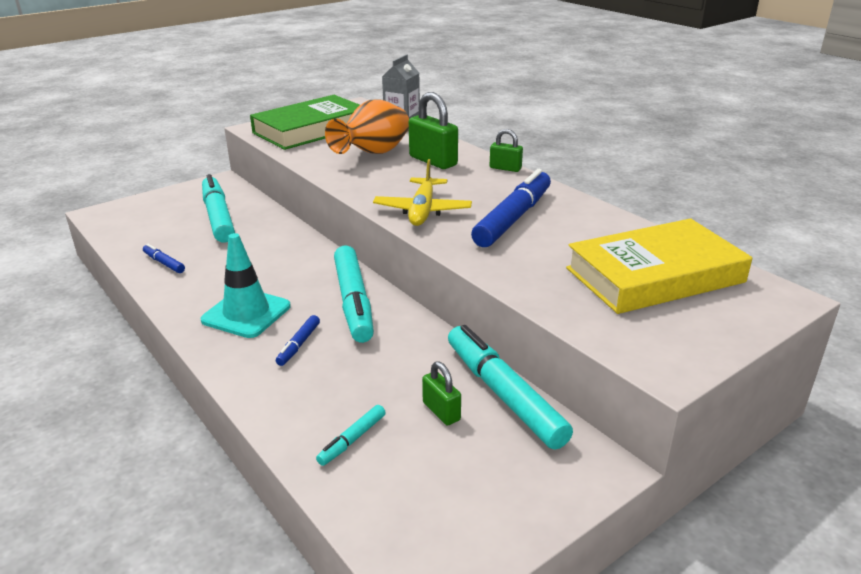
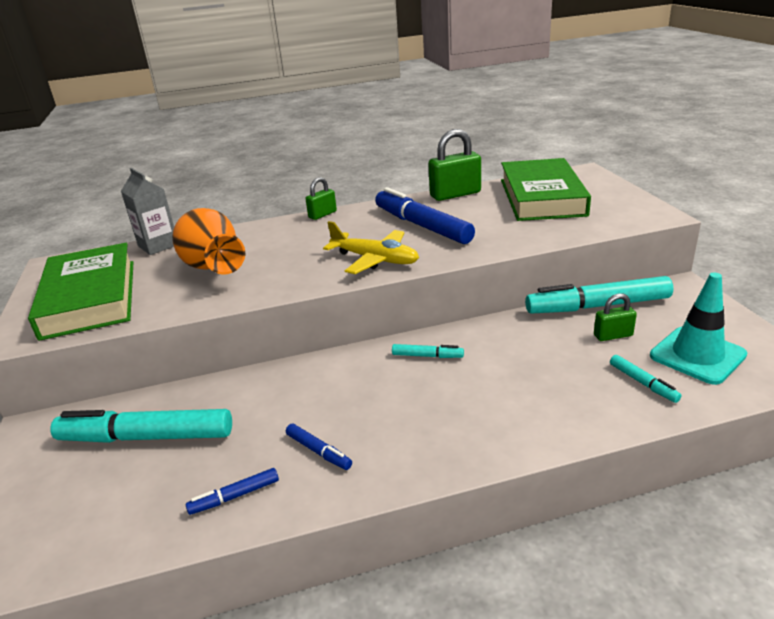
camera: 65 degrees left, 0 degrees up
(246, 313) = (409, 429): turquoise traffic cone -> turquoise traffic cone (697, 355)
(299, 345) = (488, 398): blue marker -> blue marker (318, 451)
(353, 302) = (427, 356): turquoise marker -> turquoise marker, size x0.46
(433, 161) = (270, 242): green padlock -> green padlock (455, 194)
(654, 275) = (541, 197): yellow book -> green book

